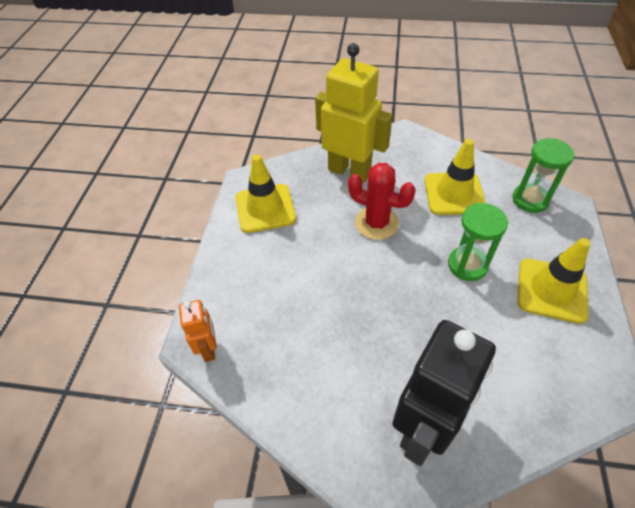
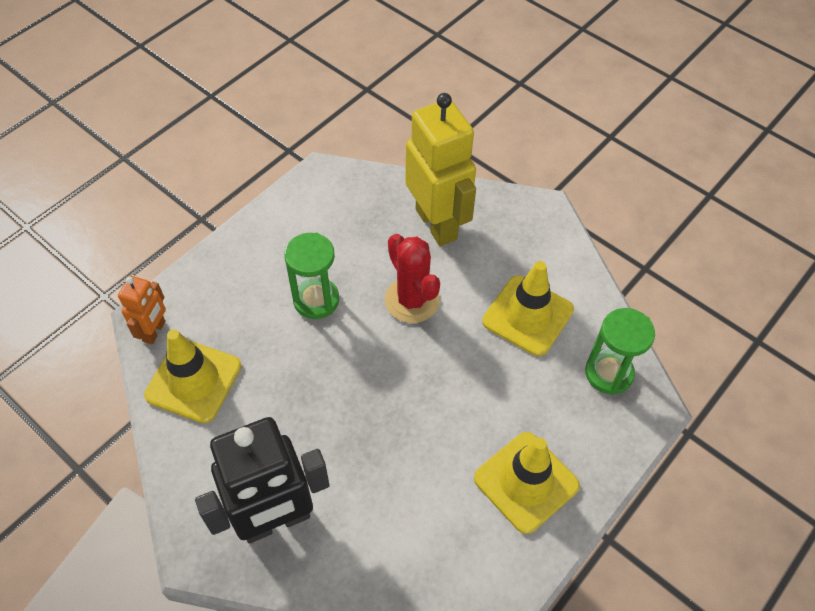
camera: 30 degrees right, 5 degrees up
(265, 208) = (314, 218): yellow traffic cone -> yellow traffic cone (193, 381)
(467, 265) = (463, 401): green hourglass -> green hourglass (316, 300)

